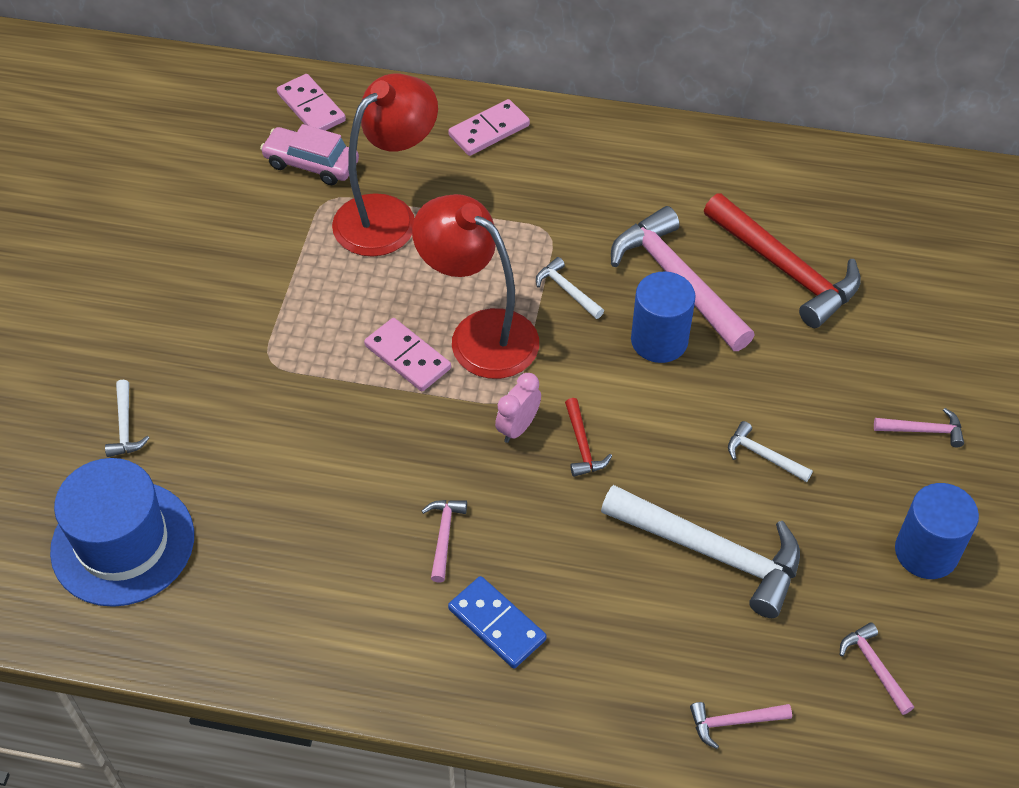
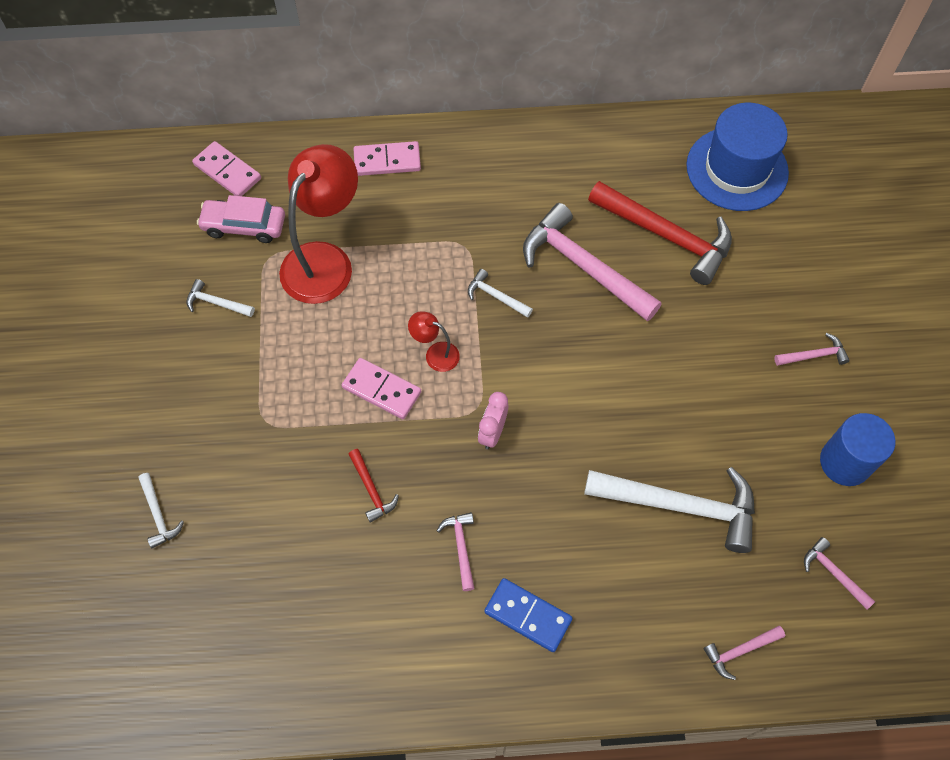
camera: 15 degrees left, 10 degrees up
(123, 543) = (191, 625): blue hat -> blue hat (737, 169)
(479, 334) = (435, 354): red lamp -> red lamp, size x0.45
(489, 130) = (387, 161): pink domino -> pink domino turned 45 degrees clockwise
(582, 445) = (549, 436): red hammer -> red hammer (371, 489)
(659, 340) = (584, 325): blue cylinder -> none
(763, 456) = (696, 409): white hammer -> white hammer (216, 303)

